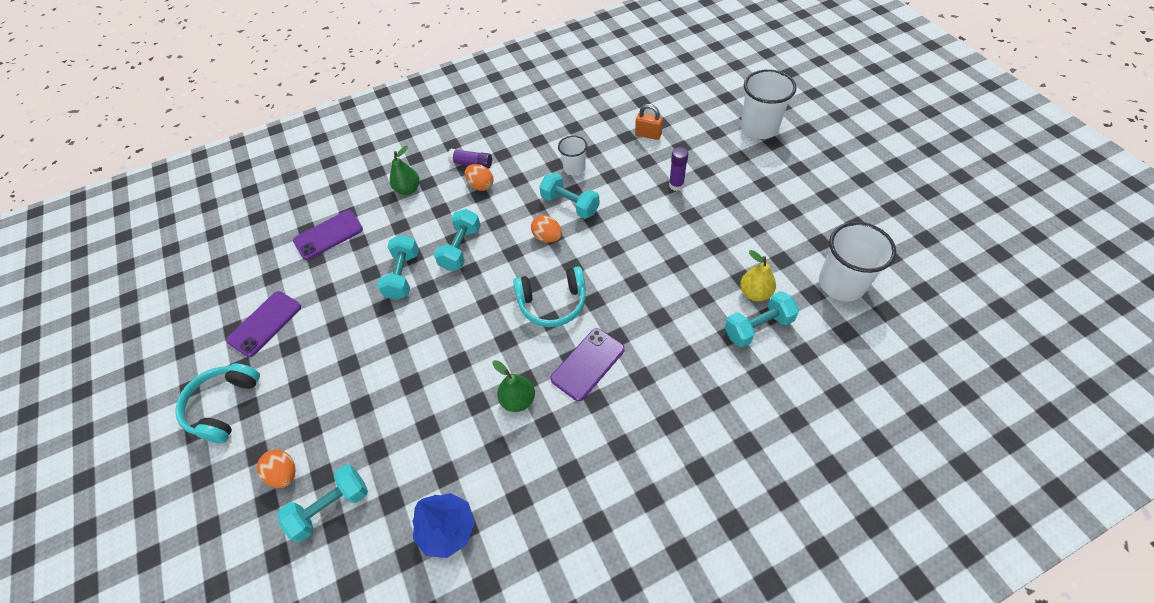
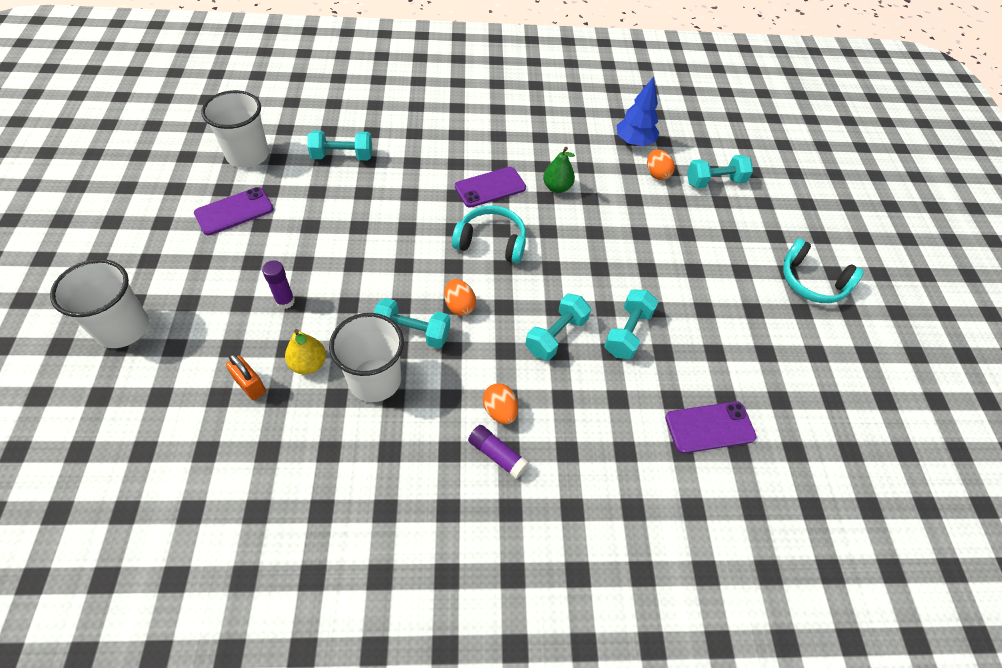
camera: 165 degrees left, 0 degrees up
(224, 406) = (811, 282): turquoise headphones -> turquoise headphones turned 90 degrees clockwise
(265, 323) = (781, 344): purple phone -> purple phone (234, 211)
(284, 473) = (751, 214): orange egg -> orange egg (656, 174)
(408, 189) = (595, 452): green pear -> none
(570, 205) = (412, 332): turquoise dumbbell -> turquoise dumbbell turned 45 degrees counterclockwise
(574, 168) = (375, 380): white cup -> white cup, size x1.72
(755, 293) = (319, 177): yellow pear -> yellow pear (309, 364)

